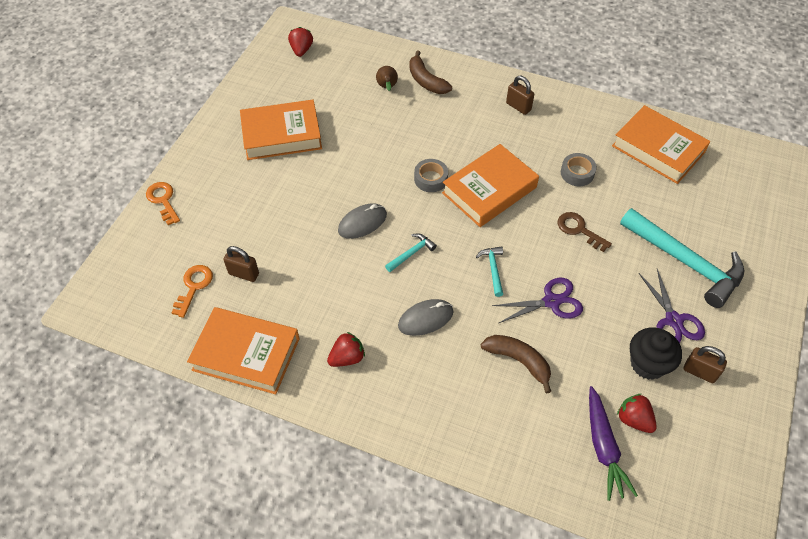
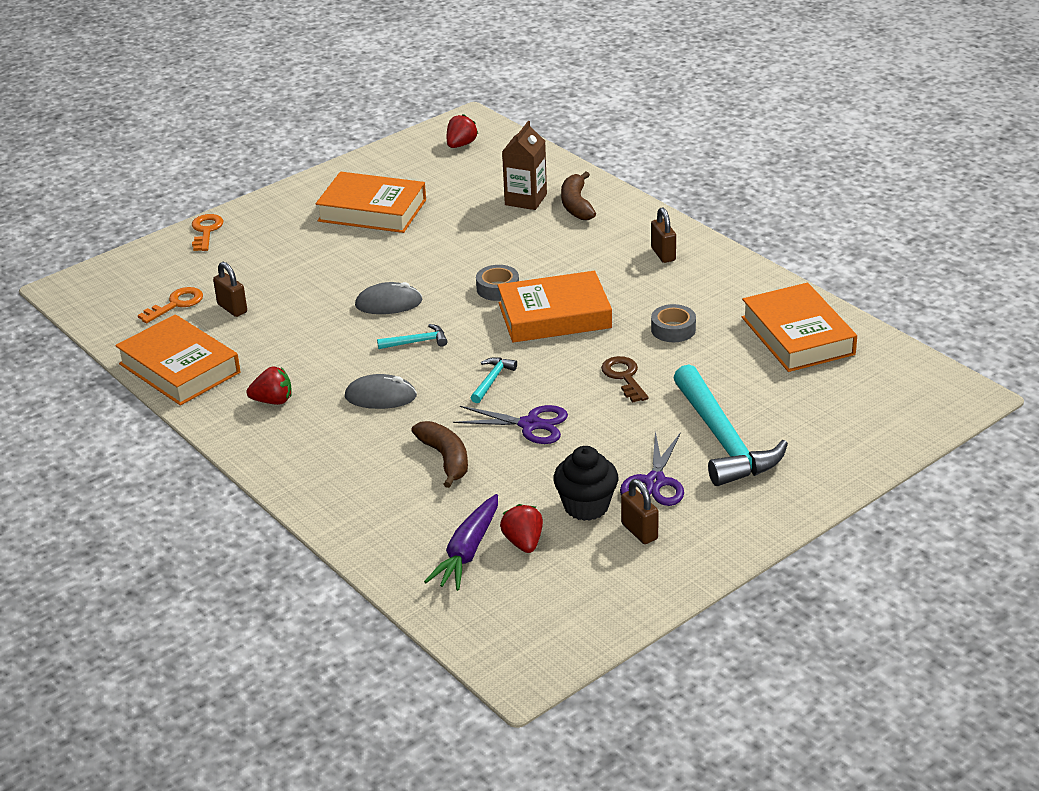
camera: 30 degrees right, 20 degrees down
(387, 87) = (525, 199): brown pear -> brown carton

